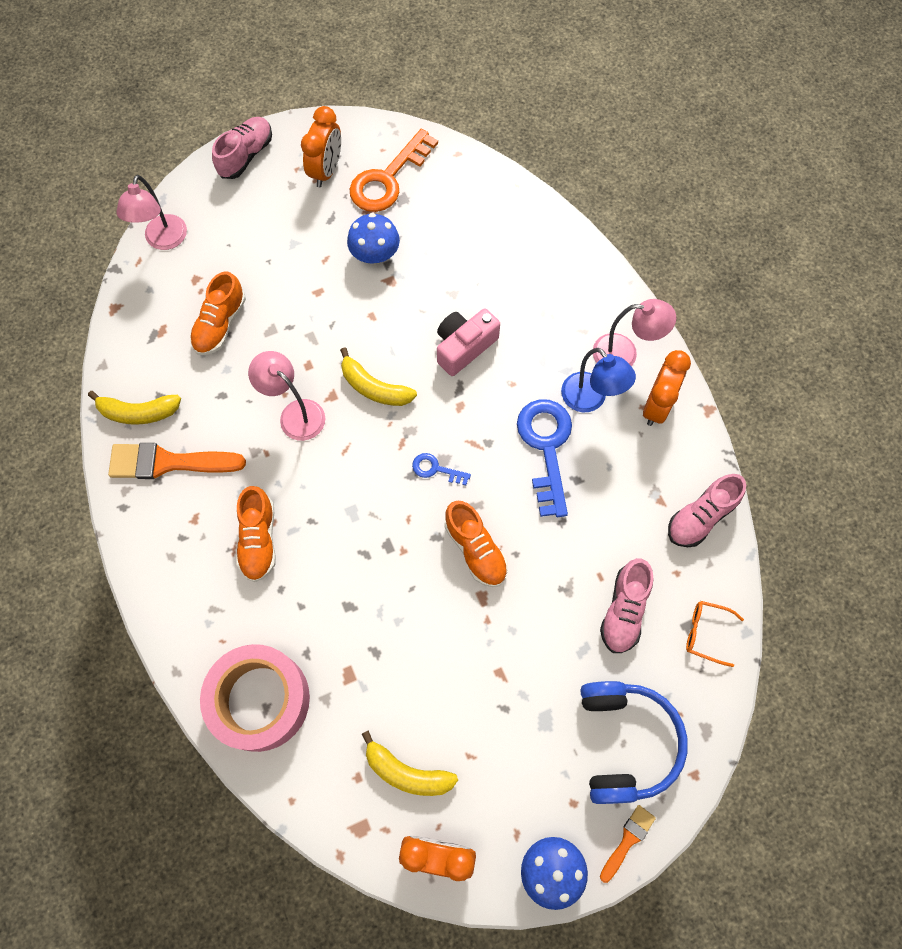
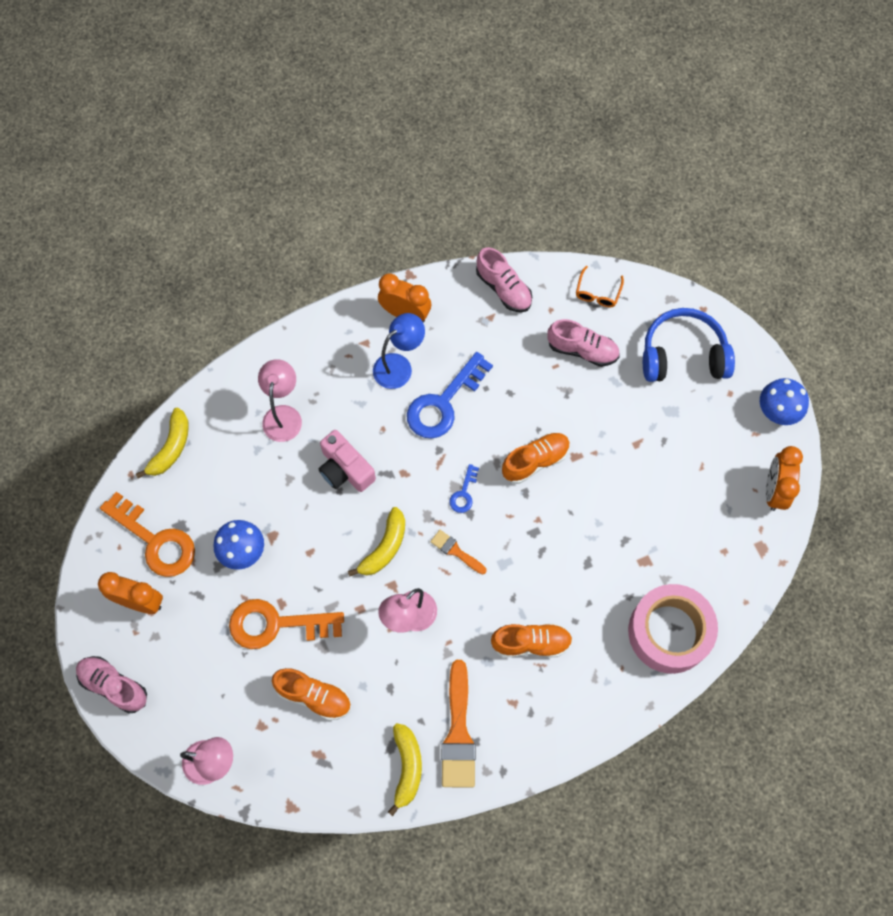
camera: 90 degrees left, 0 degrees up
(296, 288) = (276, 624): none -> orange key
(407, 772) = (717, 514): yellow banana -> yellow banana (171, 448)
(546, 447) = (443, 403): blue key -> blue key turned 45 degrees counterclockwise
(624, 354) = (356, 336): pink lamp -> pink lamp (283, 415)
(628, 840) = (752, 357): orange brush -> orange brush (456, 551)

